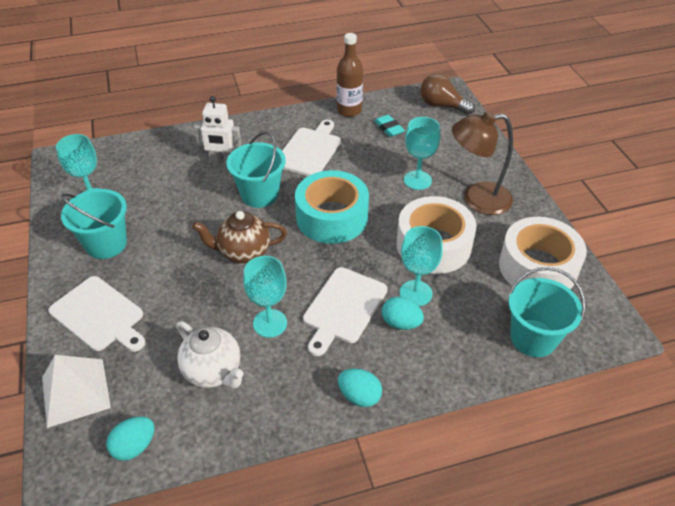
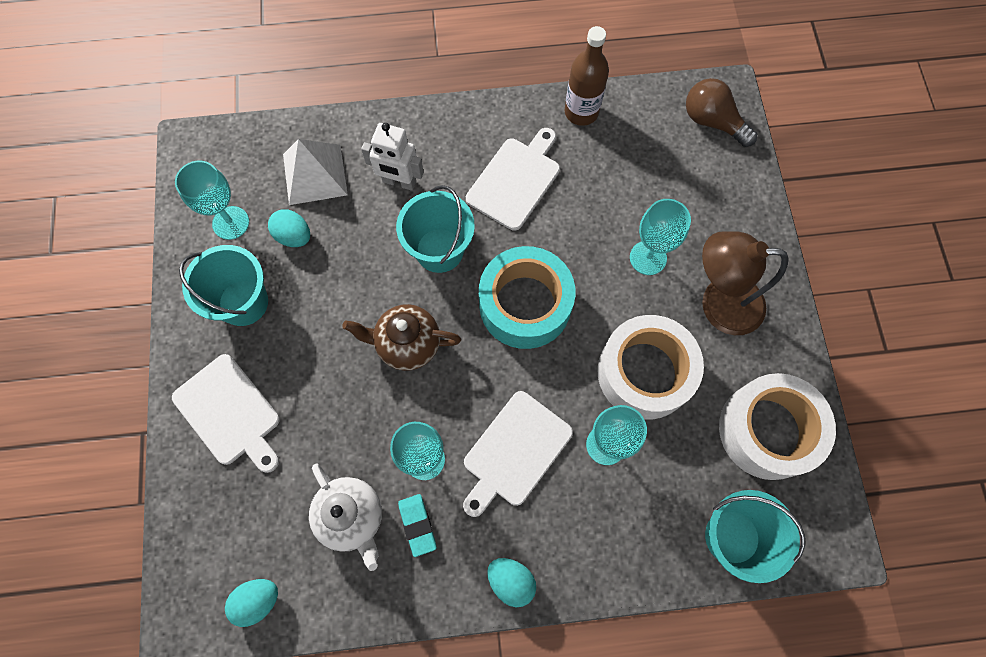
camera: 10 degrees right, 25 degrees up
(75, 392) = (198, 517): white pyramid -> white pyramid (315, 174)
(389, 128) = (629, 155): turquoise eraser -> turquoise eraser (417, 525)
(401, 323) = (578, 487): turquoise egg -> turquoise egg (294, 236)

